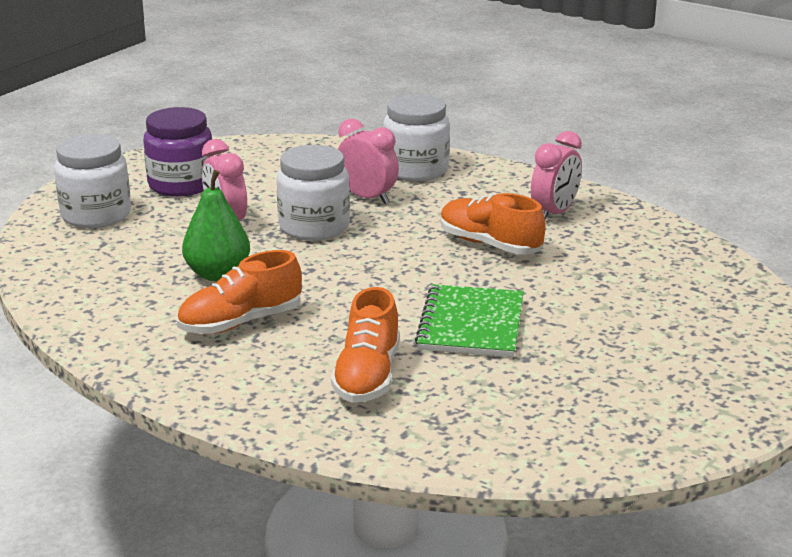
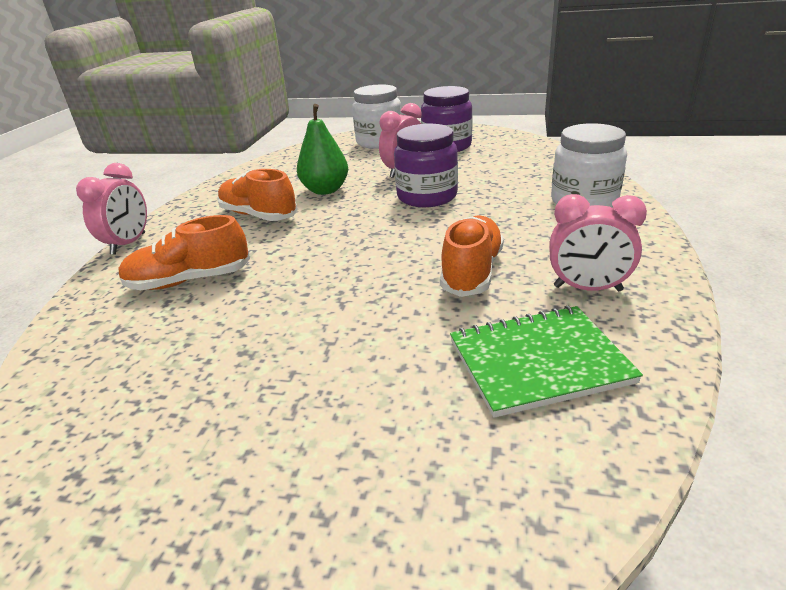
camera: 70 degrees right, 5 degrees up
(314, 227) = (427, 196): white jar -> purple jar
(367, 198) = (502, 199): pink clock -> pink clock (128, 244)
(471, 324) = (299, 304): green notebook -> green notebook (538, 362)

